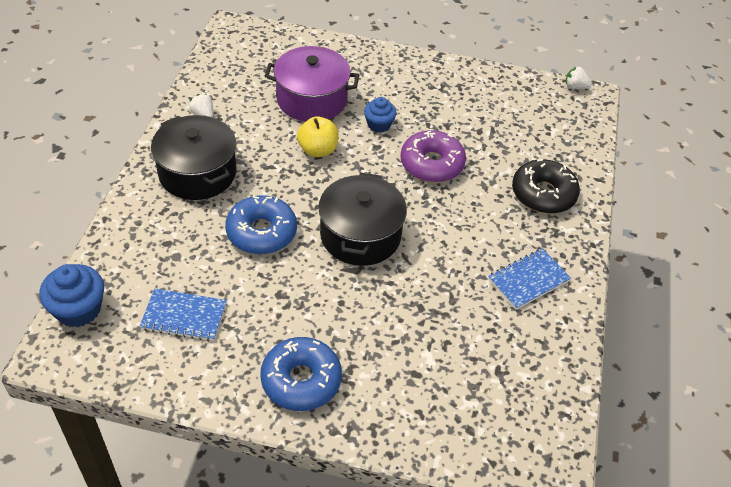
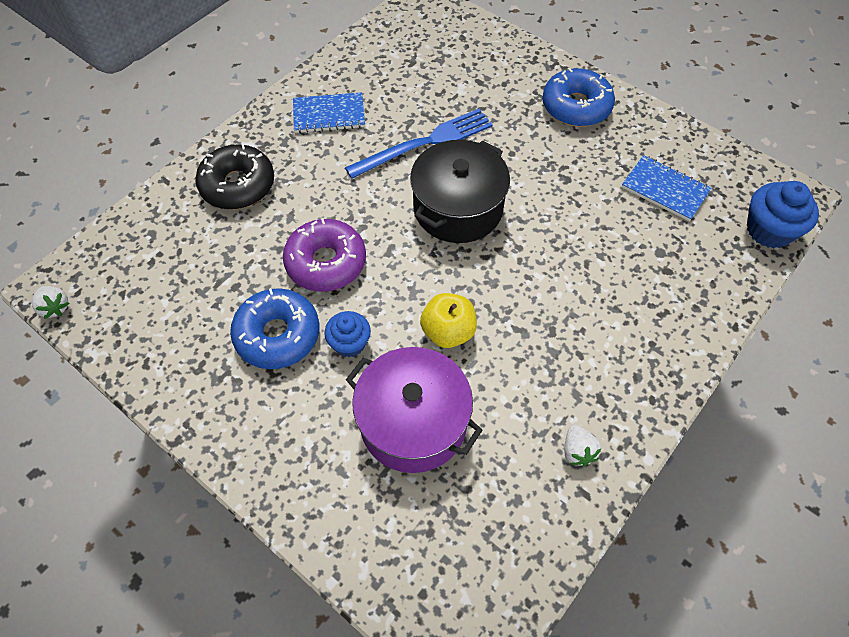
camera: 150 degrees left, 10 degrees up
(197, 173) = (610, 352): black pot -> none
(261, 232) = (560, 247): blue donut -> blue donut (277, 335)
(424, 283) = (425, 143): none -> blue fork

